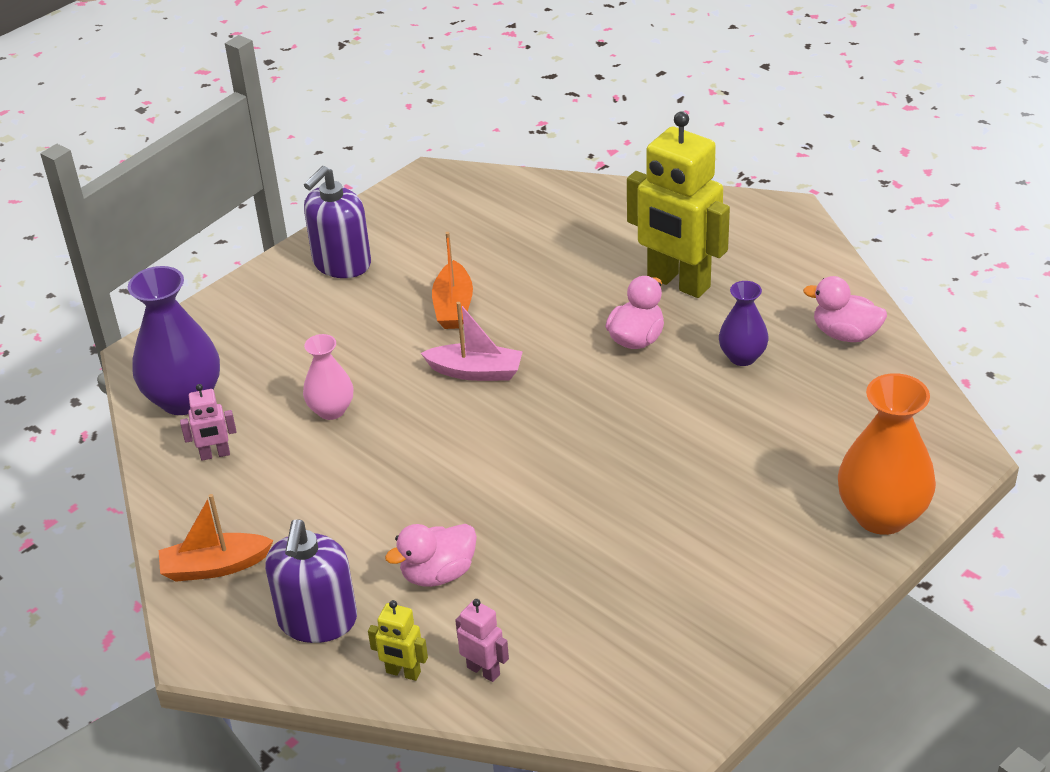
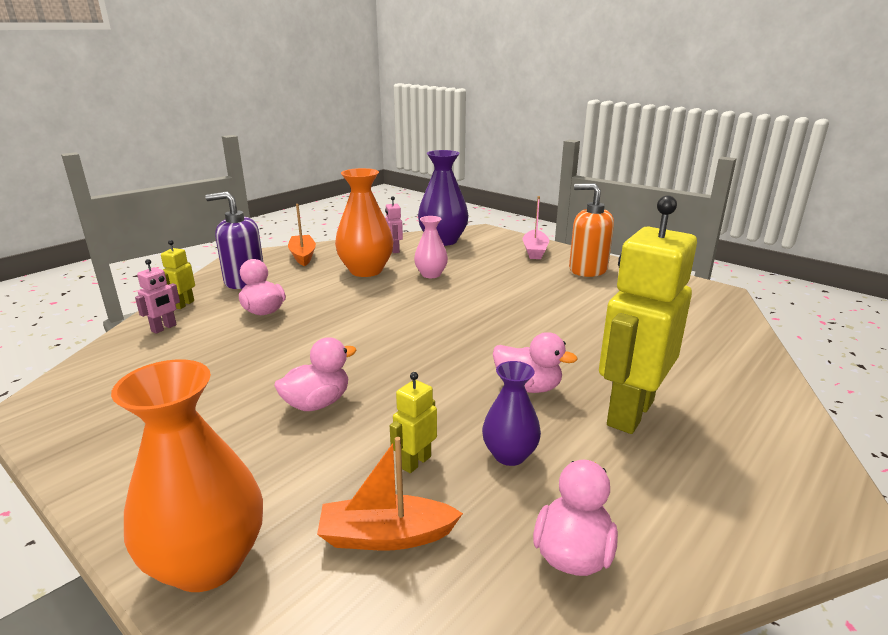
camera: 85 degrees right, 15 degrees down
(302, 481) = (366, 271): none -> orange vase
(341, 263) = (587, 269): purple soap dispenser -> orange soap dispenser
(453, 306) = (551, 306): orange boat -> orange boat (386, 536)
(476, 372) = (473, 316): pink boat -> pink boat (535, 251)
(669, 485) = (317, 403): none -> pink duck
(756, 411) = (415, 462): none -> yellow robot

